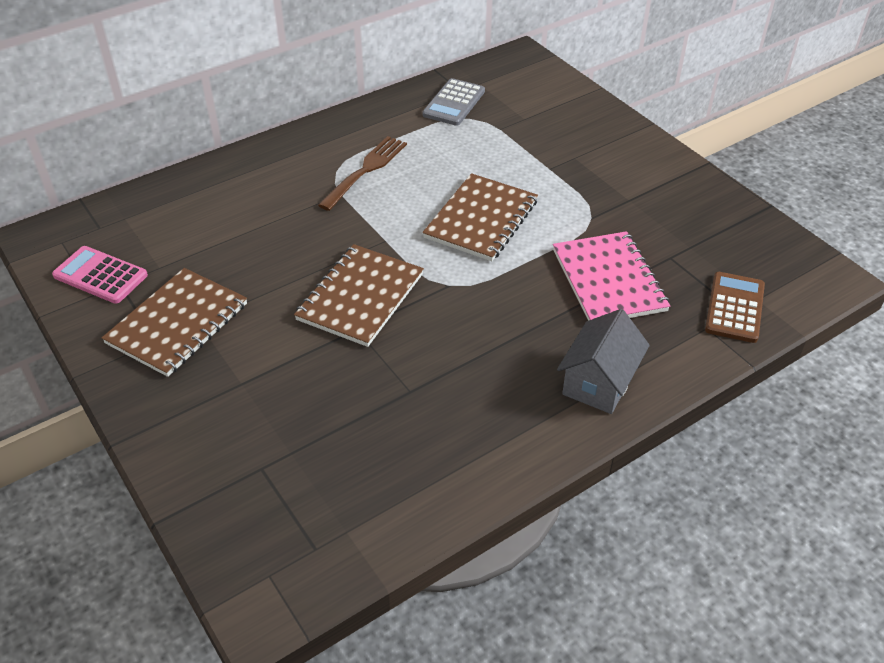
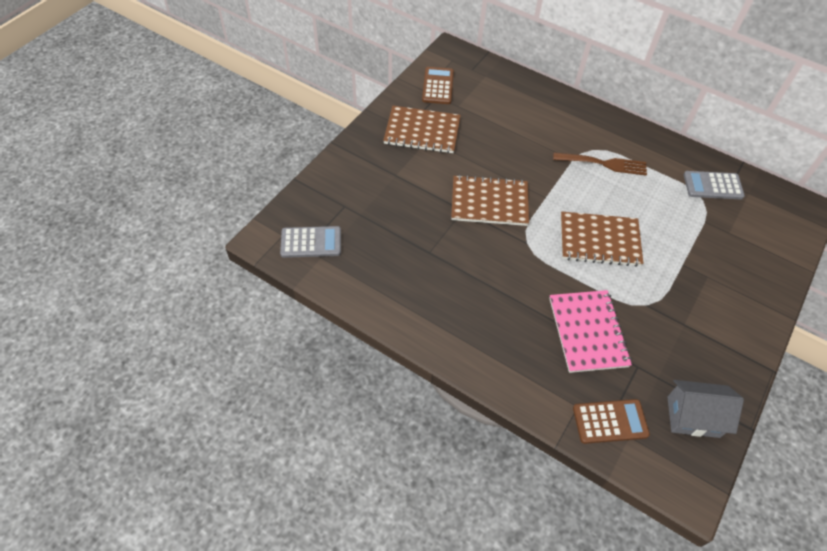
camera: 65 degrees right, 10 degrees up
(100, 275) = (438, 86): pink calculator -> brown calculator
(308, 537) = (311, 242): none -> grey calculator
(599, 382) = (489, 350): grey house -> grey house (693, 417)
(608, 280) = (587, 332): pink notebook -> pink notebook turned 60 degrees counterclockwise

